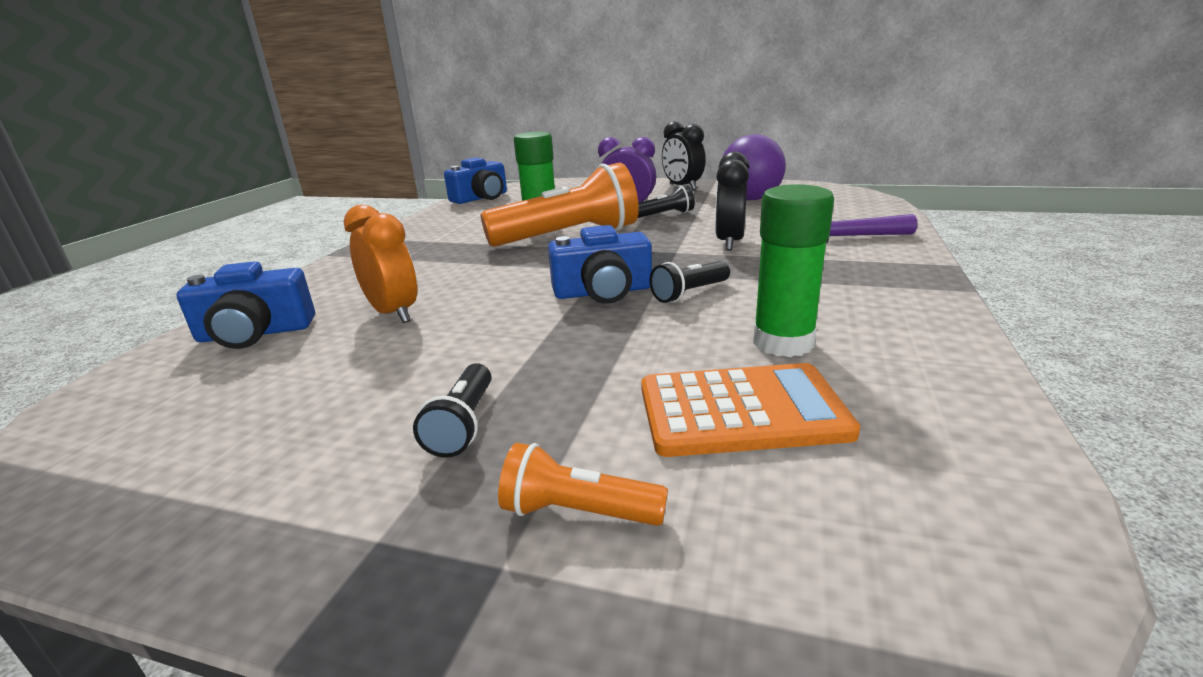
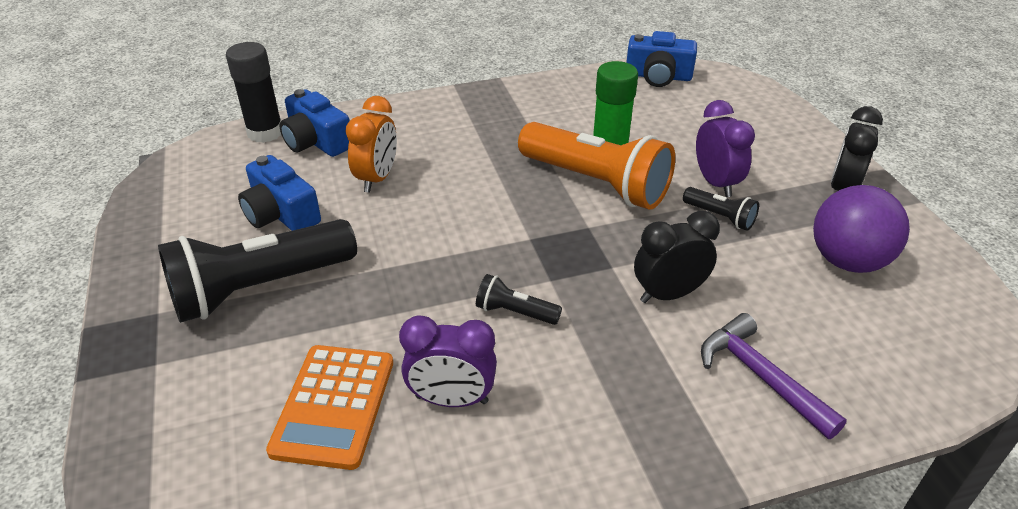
camera: 55 degrees right, 15 degrees up
(158, 362) = (265, 132): none -> black glue stick
(463, 424) = (260, 288): black flashlight -> black flashlight, size x2.25
(578, 512) = (202, 372): orange flashlight -> none
(603, 292) = (483, 261): blue camera -> blue camera (281, 214)
(741, 411) = (334, 406): orange calculator -> orange calculator turned 45 degrees clockwise
(783, 343) = (451, 399): green glue stick -> purple clock

